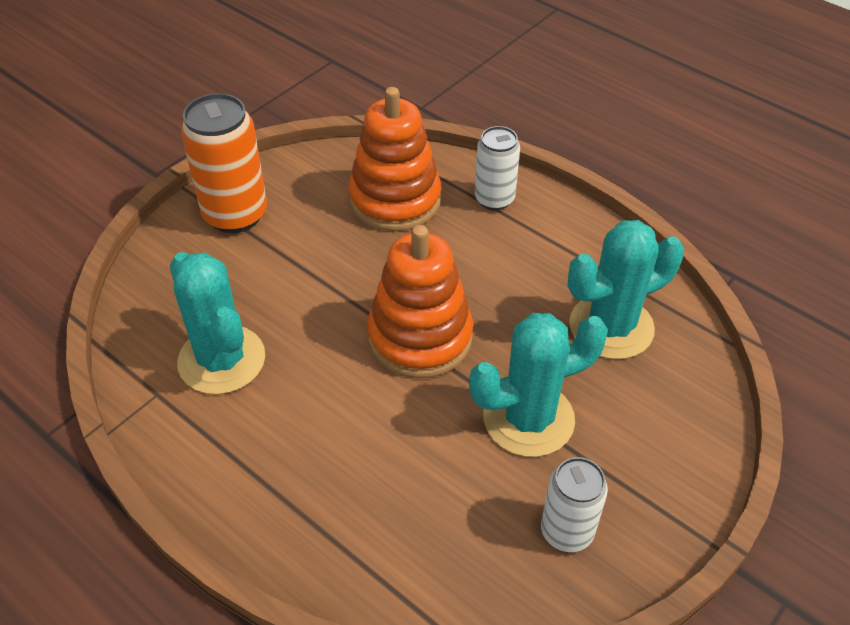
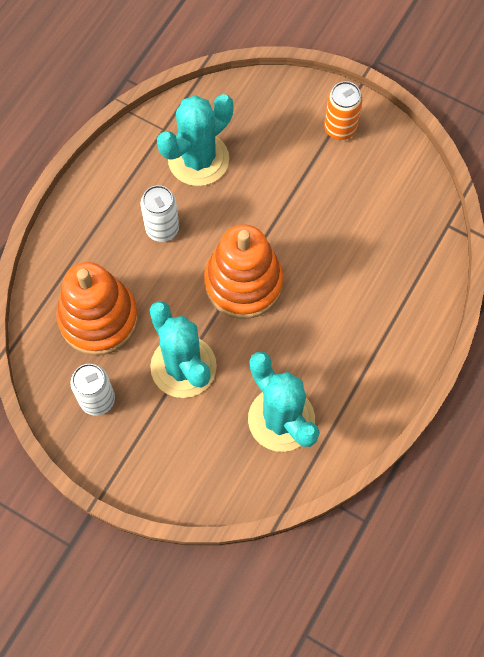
camera: 80 degrees right, 20 degrees up
(235, 215) = (340, 128): orange can -> orange can, size x0.63
(395, 200) = (385, 239): orange stacking toy -> orange stacking toy (98, 318)
(494, 199) = (405, 316): white can -> white can (162, 229)

